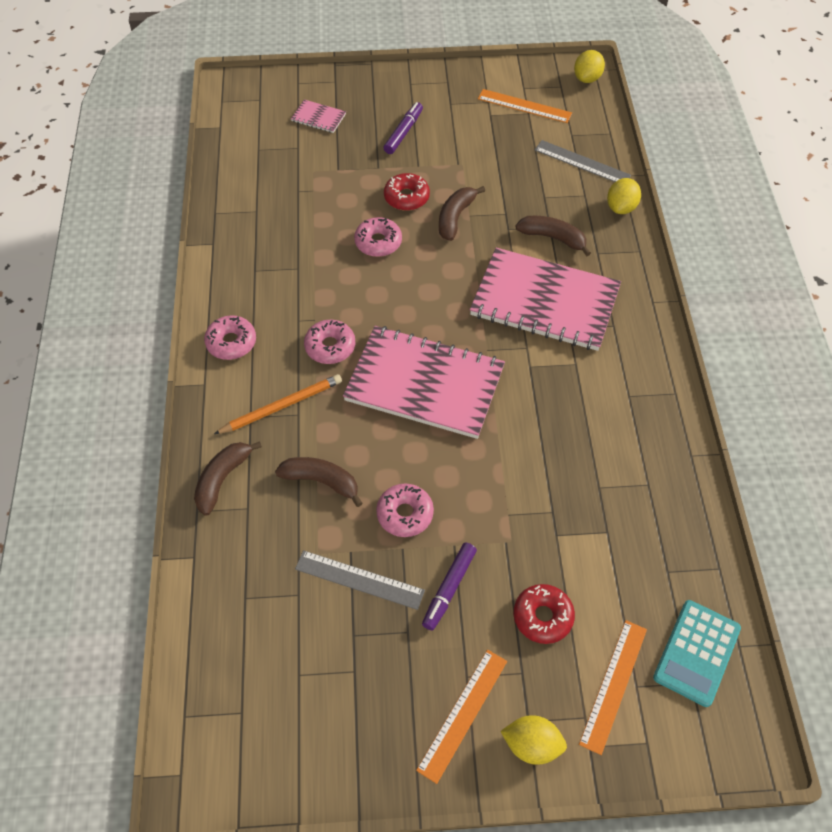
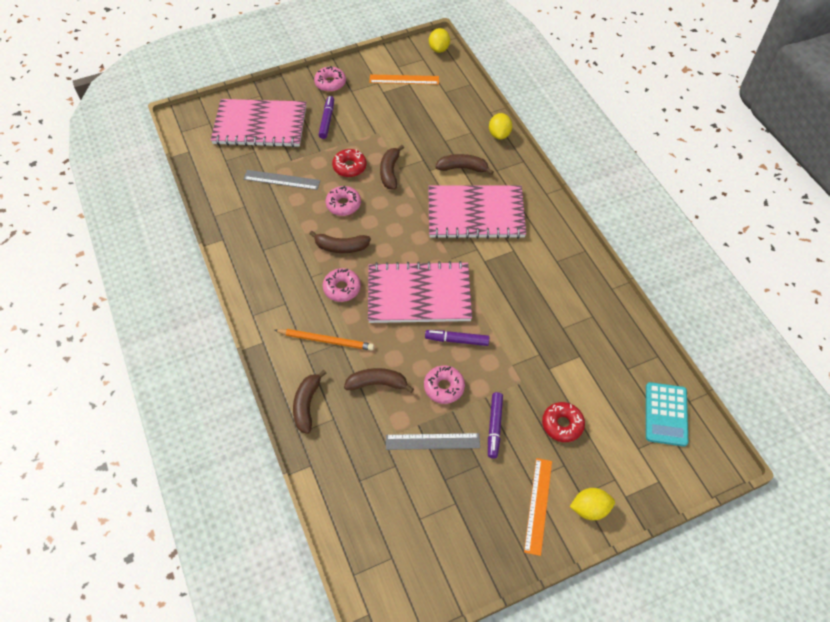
camera: 20 degrees left, 0 degrees up
(231, 342) = (269, 306): pink donut -> pink donut (330, 83)
(281, 406) = (326, 340): orange pencil -> orange pencil turned 60 degrees clockwise
(318, 118) = (260, 125): pink notebook -> pink notebook, size x2.45
(352, 294) = (341, 247): none -> brown banana
(449, 458) = (457, 340): none -> purple marker
(582, 163) = (460, 110): grey ruler -> grey ruler (282, 180)
(613, 685) = (624, 452): orange ruler -> none

